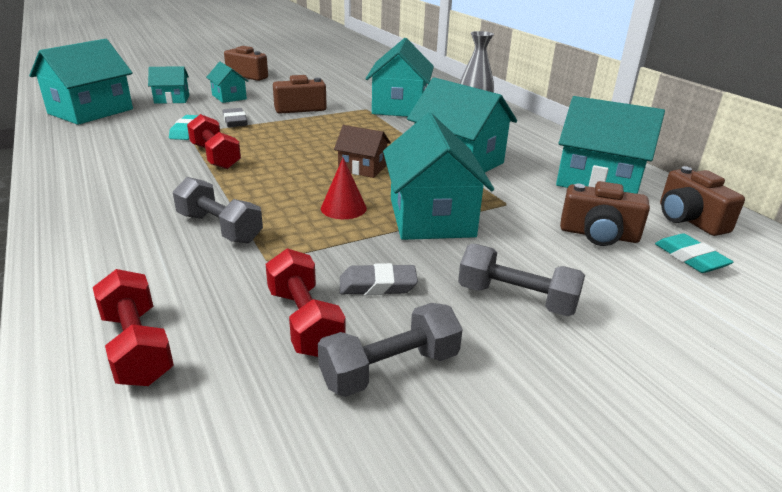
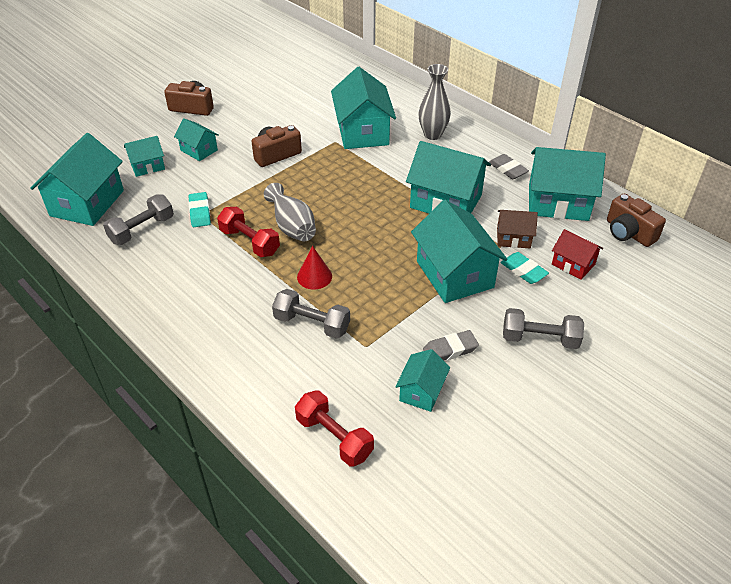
camera: 15 degrees left, 15 degrees up
(235, 121) = (231, 188): grey eraser -> grey eraser (507, 169)
(271, 153) = (292, 226): none -> grey vase
(305, 321) = (421, 391): red dumbbell -> turquoise house
(343, 208) = (387, 280): red cone -> red cone (314, 276)
(362, 168) = (376, 228): brown house -> brown house (513, 238)
(390, 369) = (489, 412): grey dumbbell -> grey dumbbell (142, 230)
(598, 235) = (573, 264): brown camera -> red house
(690, 258) = (635, 273): turquoise eraser -> turquoise eraser (523, 271)

